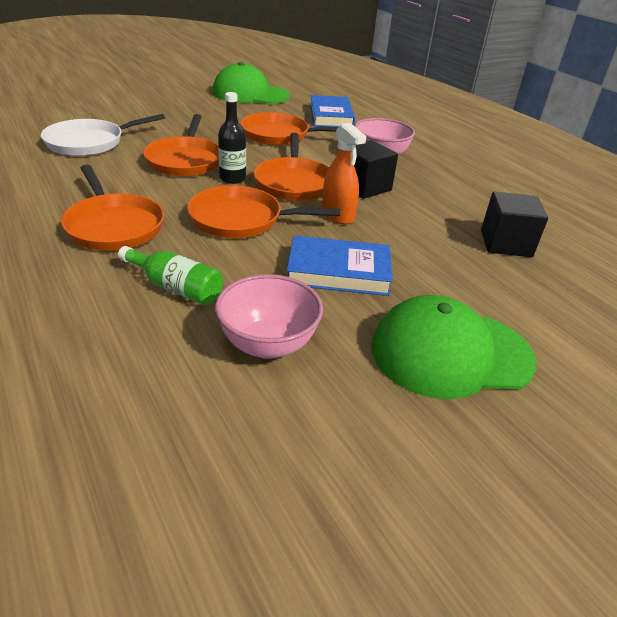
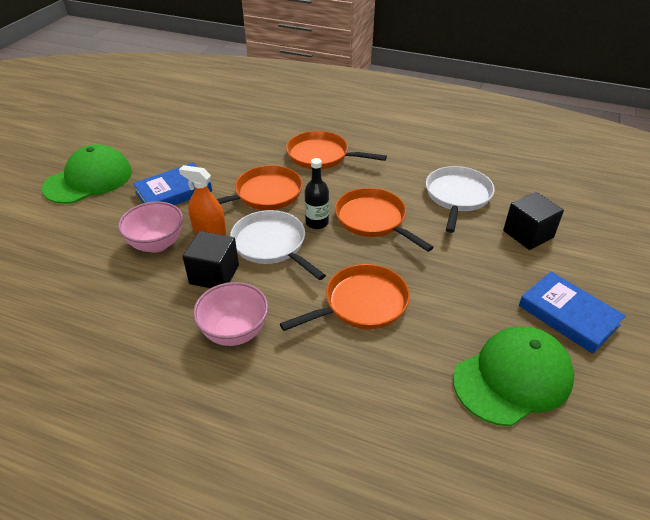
camera: 145 degrees right, 5 degrees up
(176, 287) = (244, 147): green bottle -> none
(268, 344) = (177, 147): pink bowl -> pink bowl (157, 244)
(294, 183) = (271, 245): orange pan -> white pan
(331, 116) = (365, 393): blue book -> blue book (568, 315)
(505, 243) = (67, 273): black cube -> black cube (528, 234)

